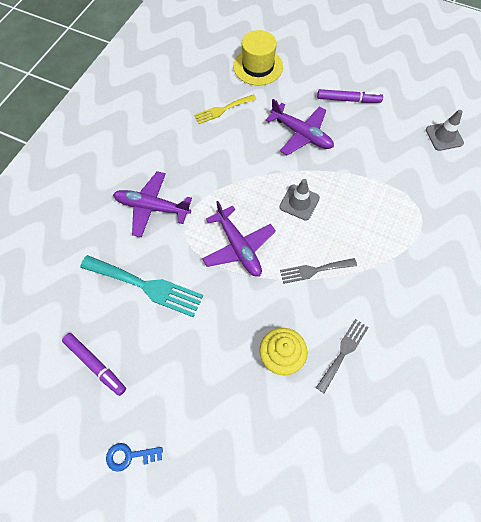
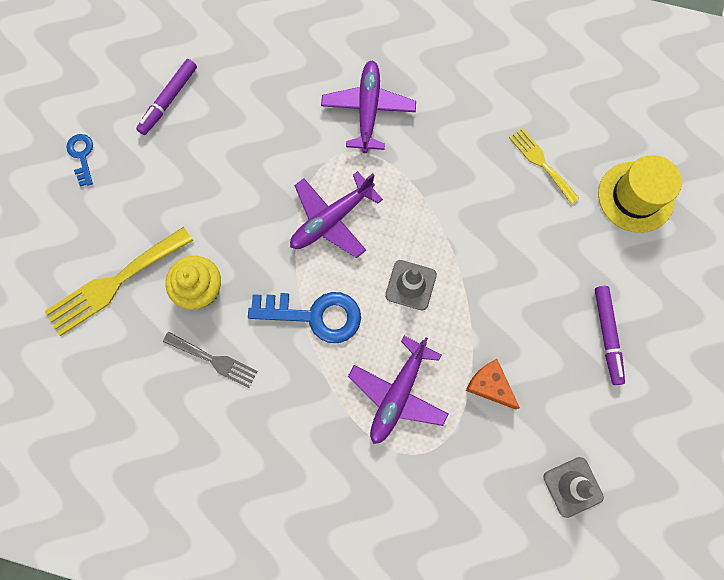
camera: 80 degrees right, 10 degrees up
(146, 286) = (264, 128): turquoise fork -> none
(264, 433) = (114, 283): none -> yellow fork
(301, 134) = (524, 275): purple plane -> purple plane (398, 394)
(314, 270) = (315, 315): grey fork -> blue key
(376, 168) = (489, 385): none -> orange cheese

